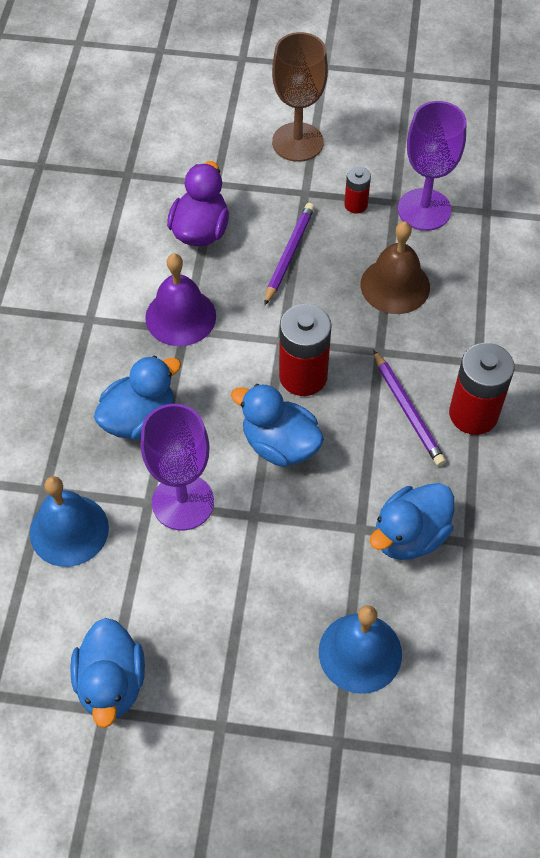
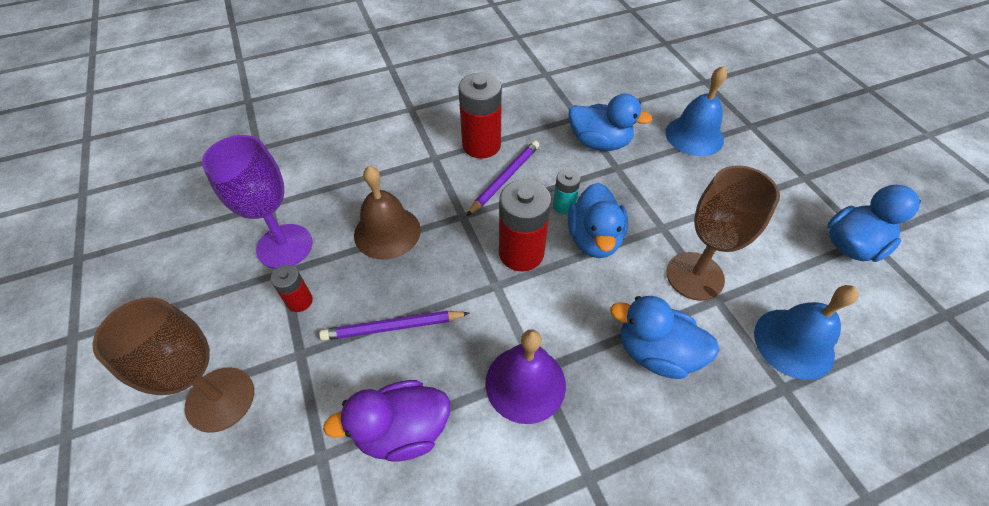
camera: 120 degrees left, 5 degrees down
(183, 502) = (694, 276): purple goblet -> brown goblet
(337, 443) = (563, 206): none -> turquoise battery

